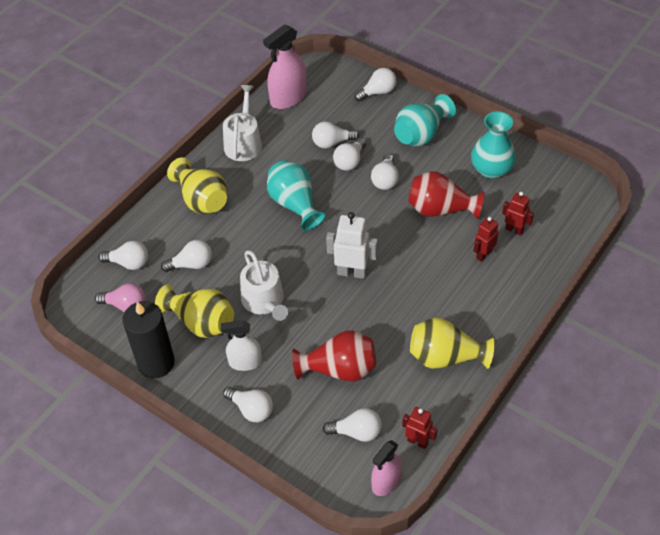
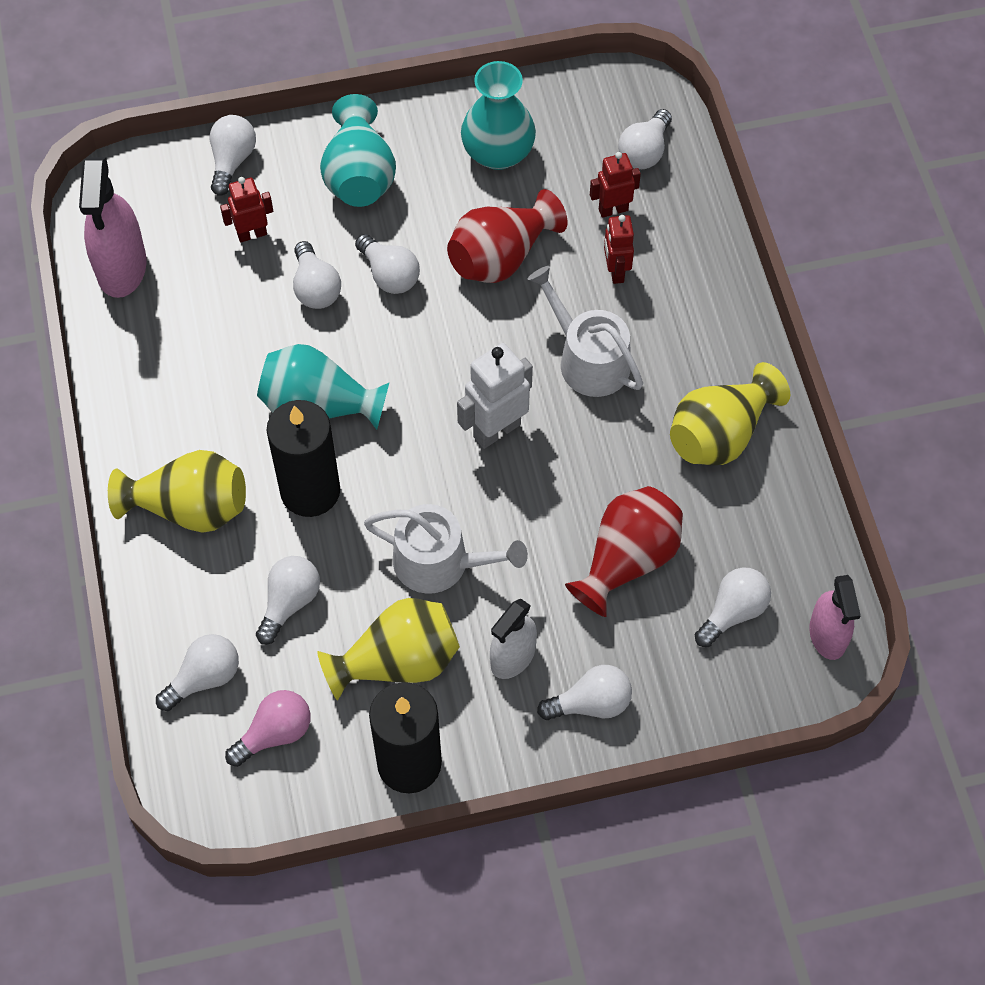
camera: 50 degrees left, 10 degrees up
(243, 142) = (142, 381): white watering can -> white watering can (588, 359)
(251, 232) = (310, 491): none -> black candle
(332, 143) = (260, 282): white light bulb -> white light bulb (644, 151)
(417, 442) = (806, 559): red robot -> red robot (252, 234)

